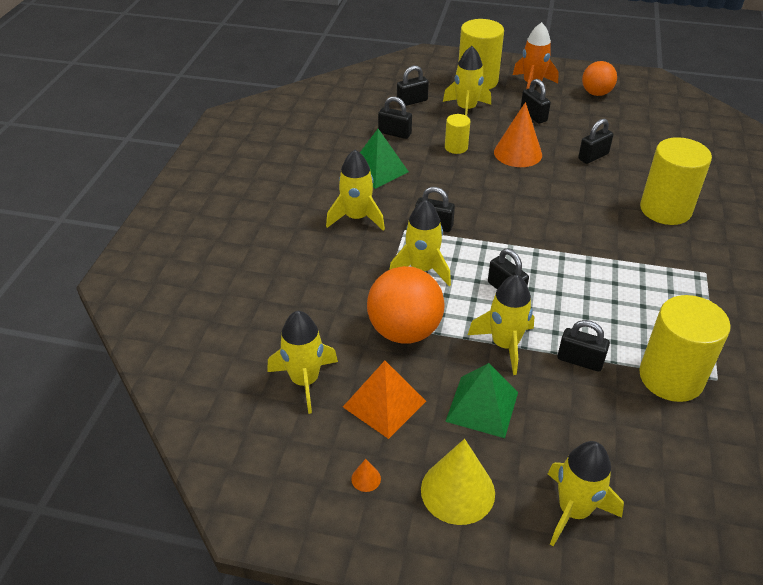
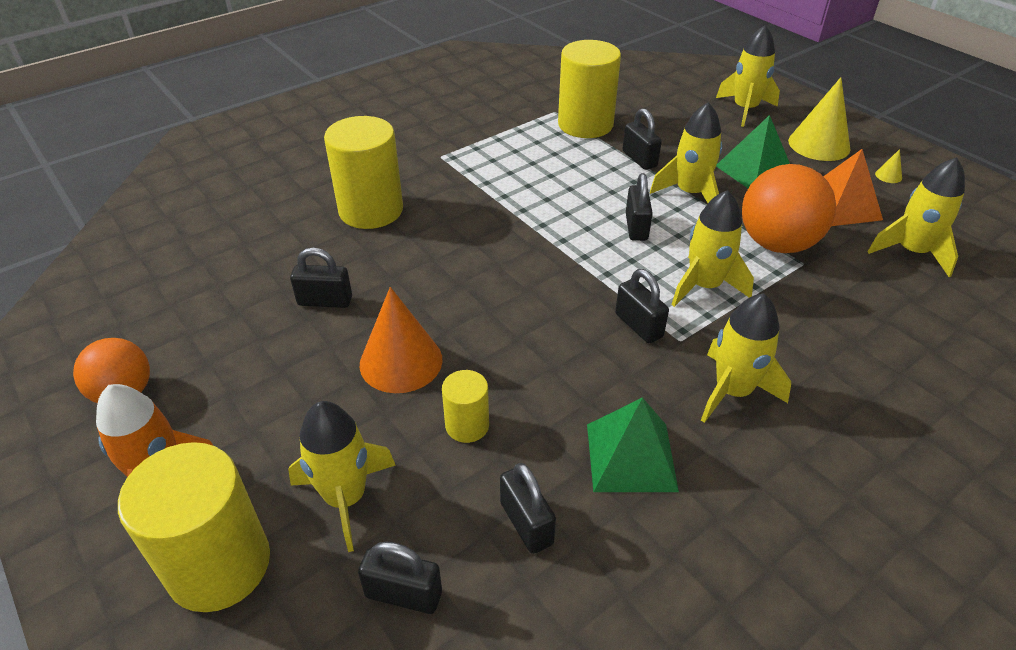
camera: 140 degrees left, 0 degrees up
(366, 478) = (888, 176): orange cone -> yellow cone
(533, 116) = (276, 411): black padlock -> none

